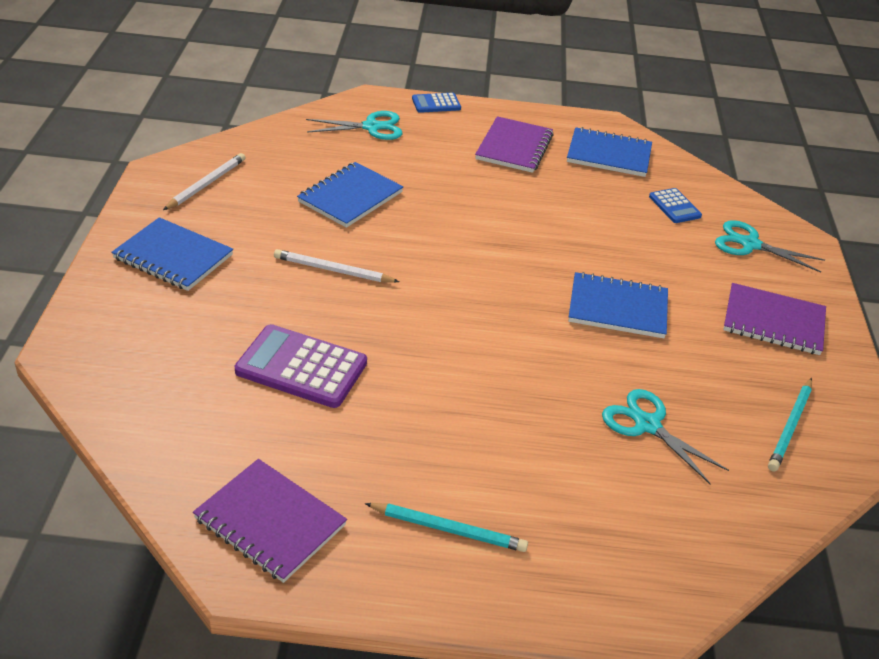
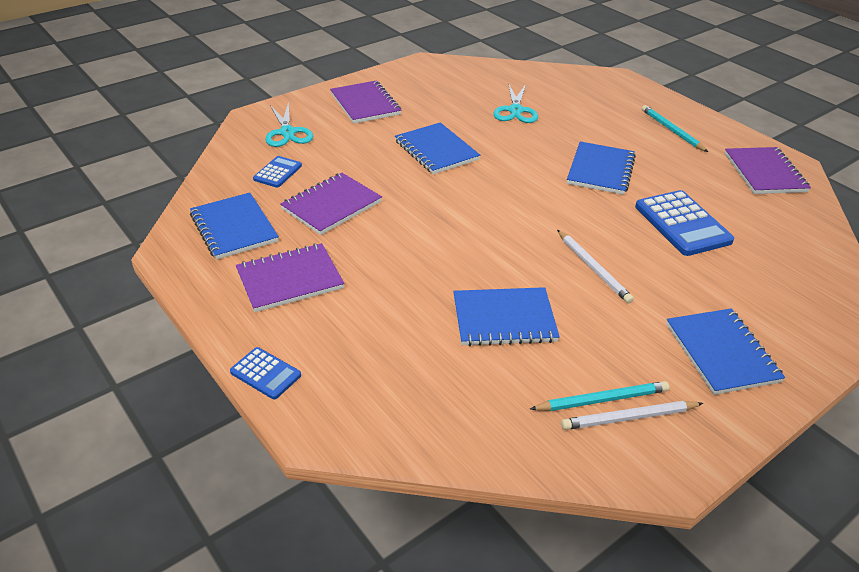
camera: 130 degrees left, 0 degrees up
(301, 367) = (682, 224): purple calculator -> blue calculator
(371, 127) = (376, 386): turquoise scissors -> none
(448, 389) = (601, 170): none -> blue notebook
(588, 205) = (331, 205): none -> purple notebook
(790, 426) = (448, 79): turquoise pencil -> turquoise pencil (602, 400)

